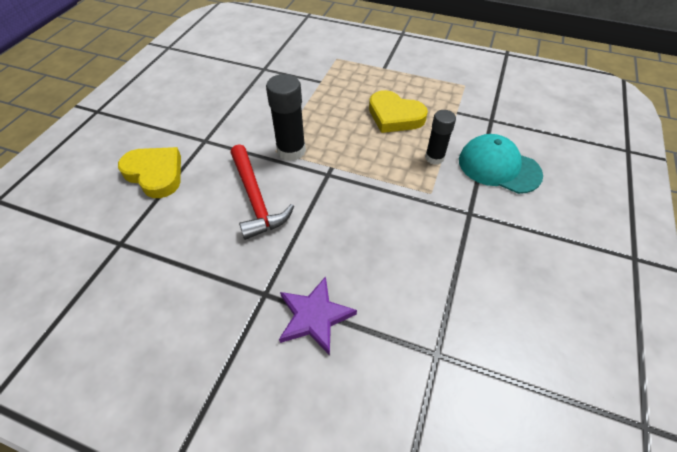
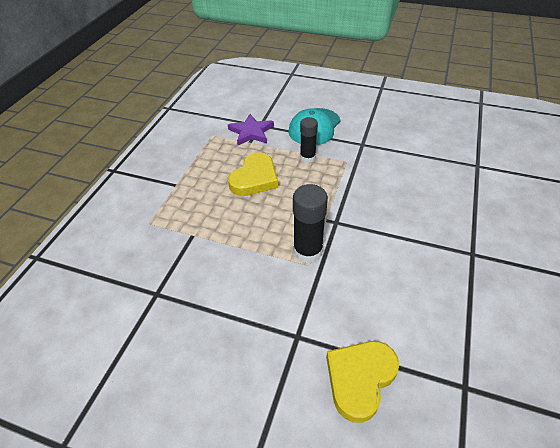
camera: 90 degrees left, 5 degrees down
(255, 199) = (377, 273): red hammer -> none
(314, 317) = (478, 222): purple star -> purple star (251, 132)

